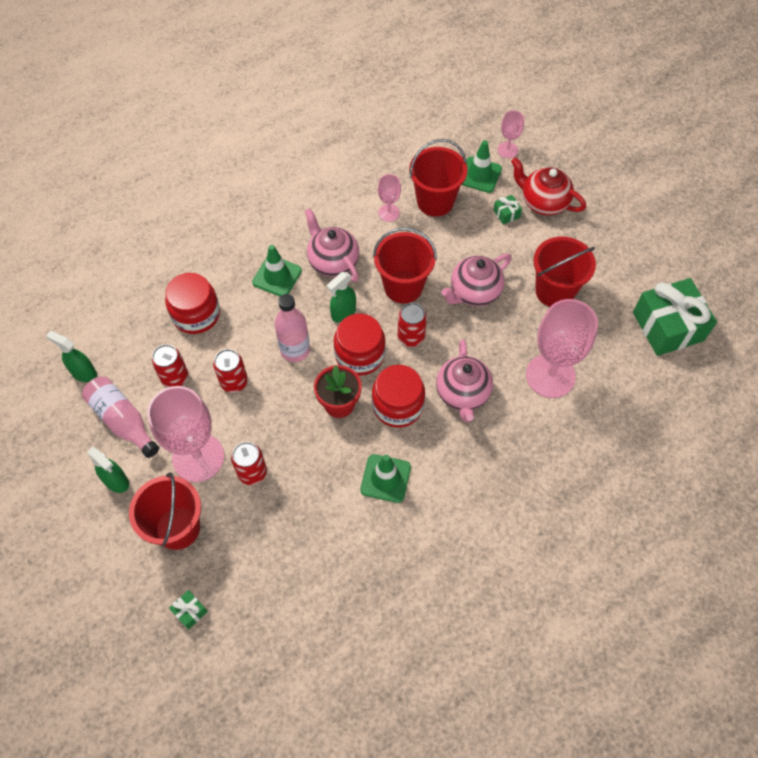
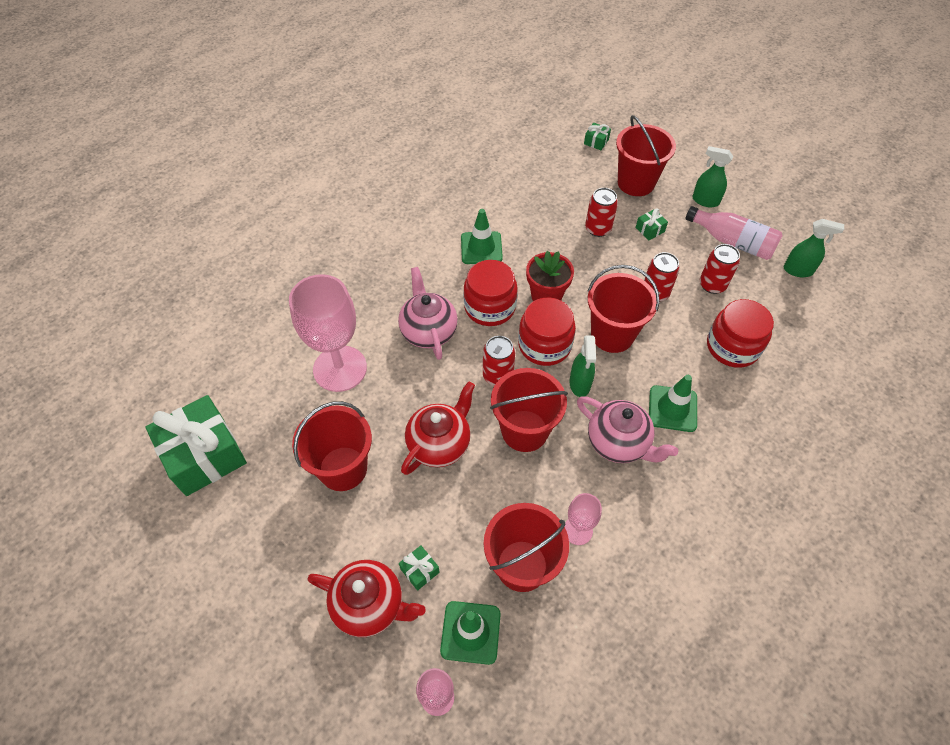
camera: 165 degrees right, 5 degrees down
(198, 457) = (650, 230): pink goblet -> green gift
(295, 350) = (612, 335): pink bottle -> red bucket
(343, 313) = (580, 384): green spray bottle -> green spray bottle turned 150 degrees clockwise
(474, 292) = (439, 444): pink teapot -> red teapot

